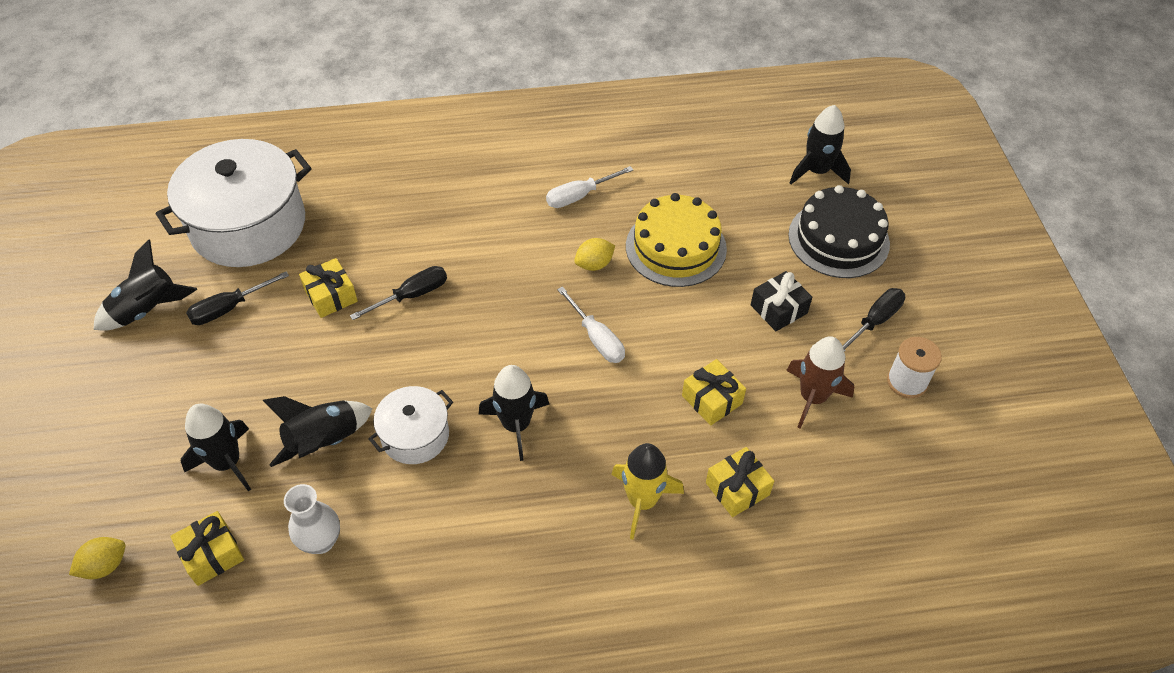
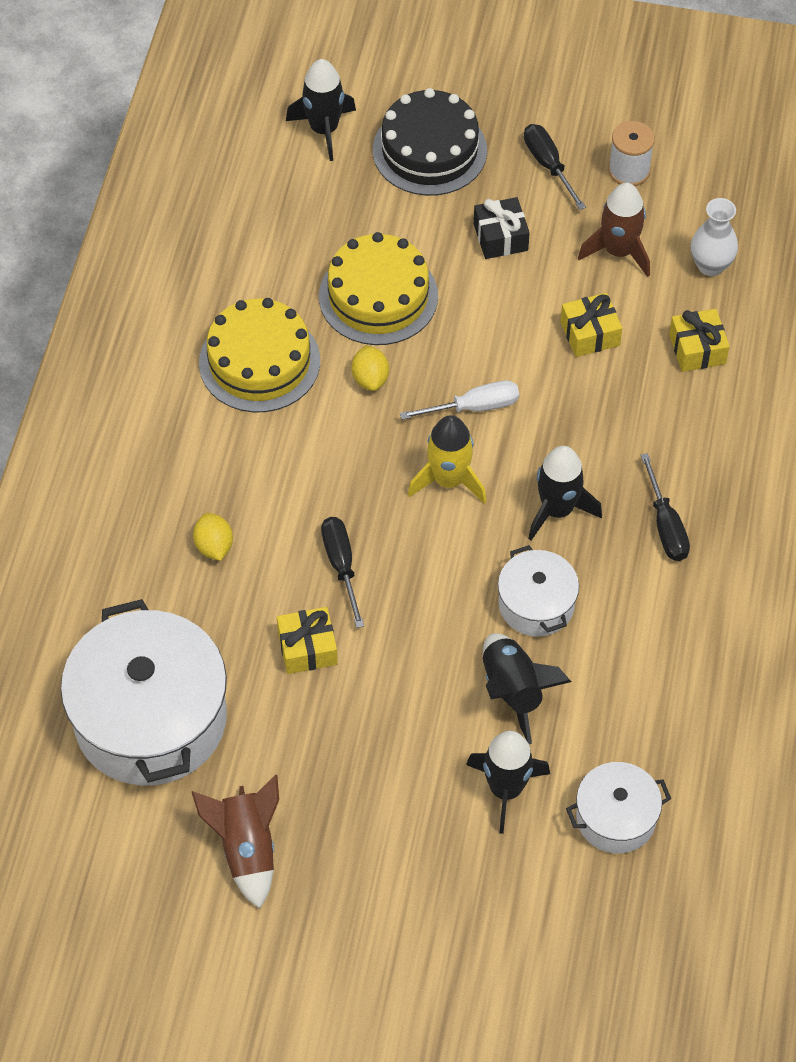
camera: 70 degrees left, 5 degrees up
(105, 566) = (595, 922): yellow lemon -> yellow lemon (214, 546)
(147, 310) = (247, 849): black rocket -> brown rocket
(212, 554) = (616, 818): yellow gift -> white pot
(229, 308) = (282, 759): black screwdriver -> black screwdriver (665, 525)
(321, 541) = (634, 715): white vase -> white vase (710, 265)
(579, 196) = (259, 362): white screwdriver -> yellow cake
(642, 501) = (683, 429): yellow rocket -> yellow rocket (448, 480)

